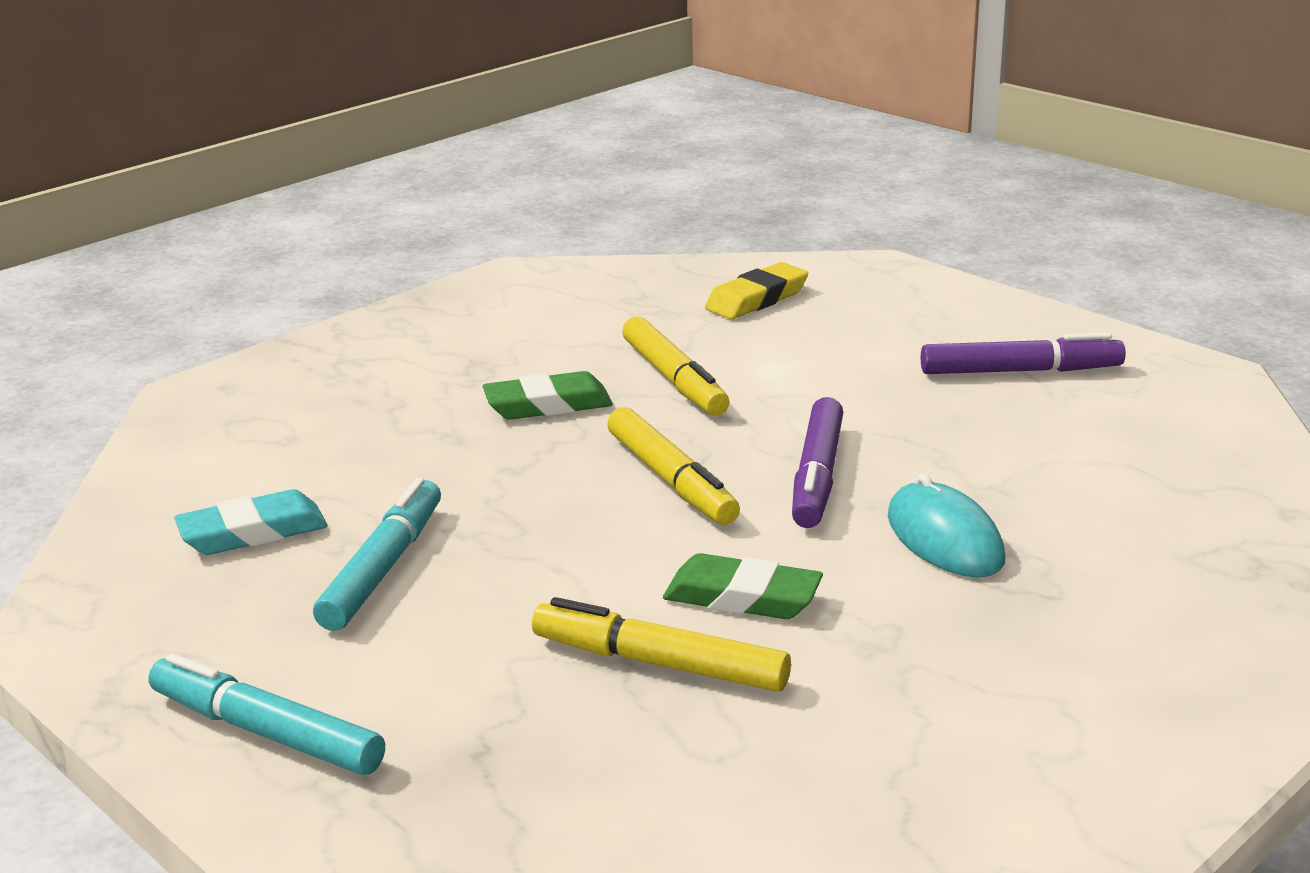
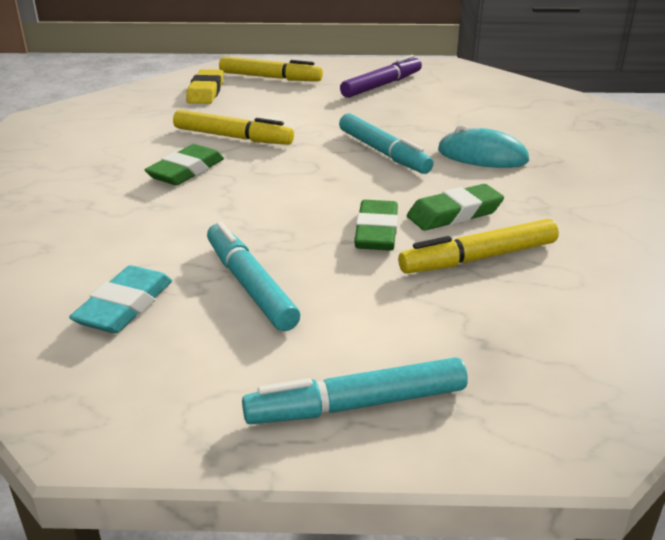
camera: 45 degrees left, 5 degrees up
(609, 574) = (376, 232): none -> green eraser
(671, 480) = (321, 180): yellow marker -> yellow marker (270, 78)
(817, 476) = (383, 152): purple marker -> turquoise marker

